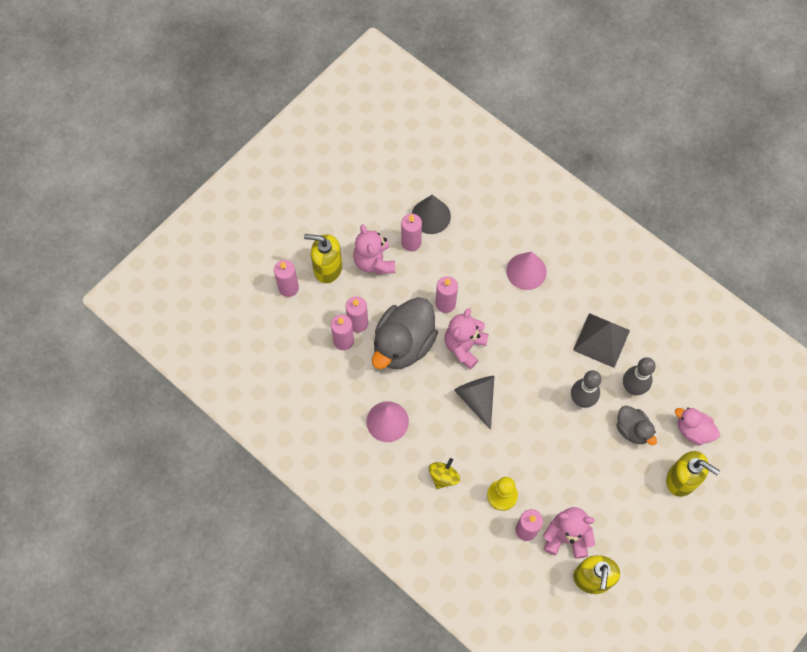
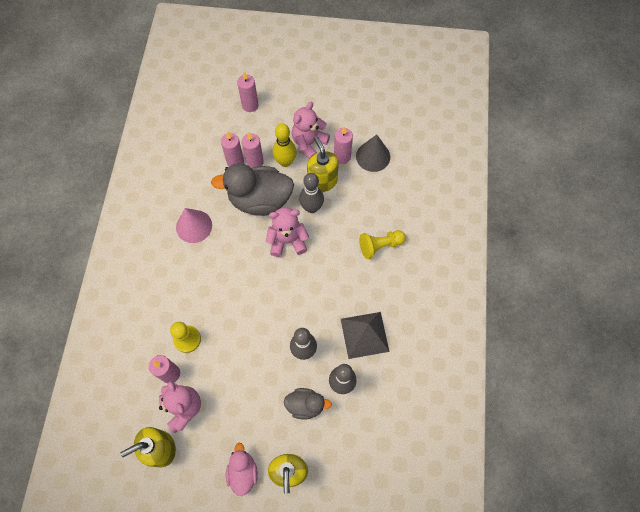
camera: 55 degrees right, 0 degrees up
(327, 268) = (282, 118): yellow soap dispenser -> yellow soap dispenser (322, 181)
(378, 296) = (285, 162): none -> yellow bowling pin
(443, 476) = (176, 289): yellow spinning top -> none
(445, 304) = (311, 208): pink candle -> grey bowling pin
(477, 399) = (252, 275): grey cone -> none
(526, 271) = (380, 246): pink cone -> yellow pawn
(632, 430) = (306, 405): grey duck -> grey duck turned 105 degrees counterclockwise
(693, 430) = (339, 455): pink duck -> pink duck (243, 471)

